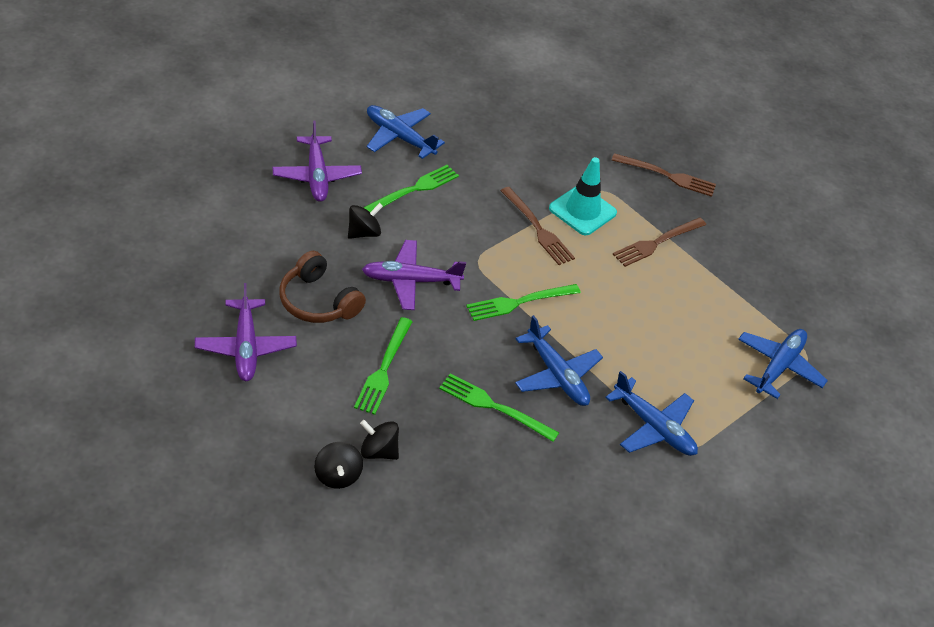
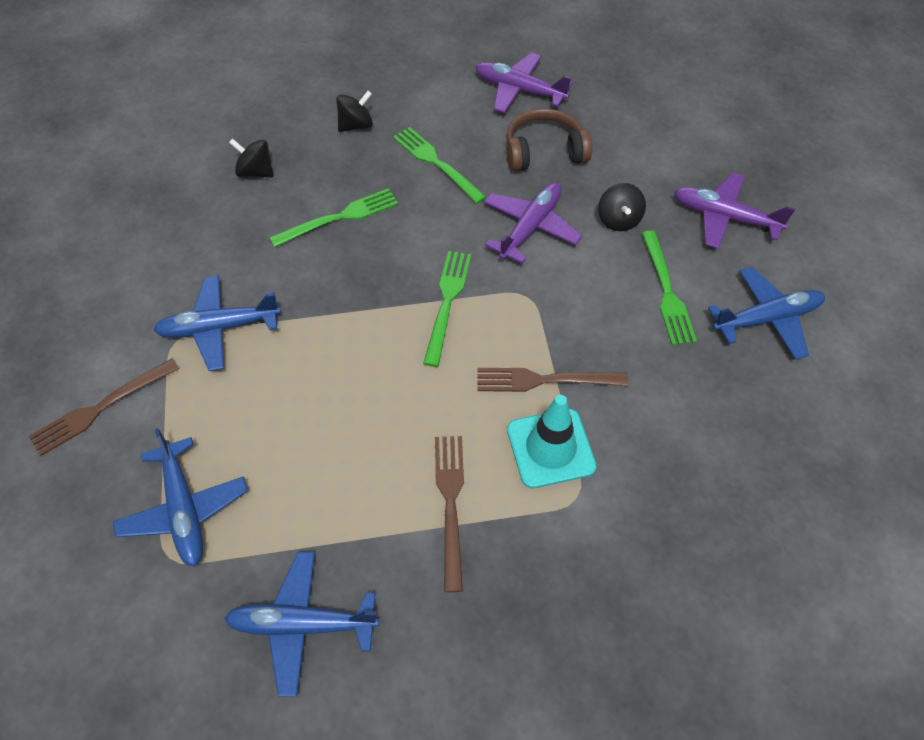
camera: 130 degrees right, 10 degrees up
(337, 475) = (353, 94): black spinning top -> black spinning top (255, 172)
(556, 375) = (337, 283): blue plane -> blue plane (302, 624)
(668, 176) = (565, 610): brown fork -> brown fork (100, 409)

